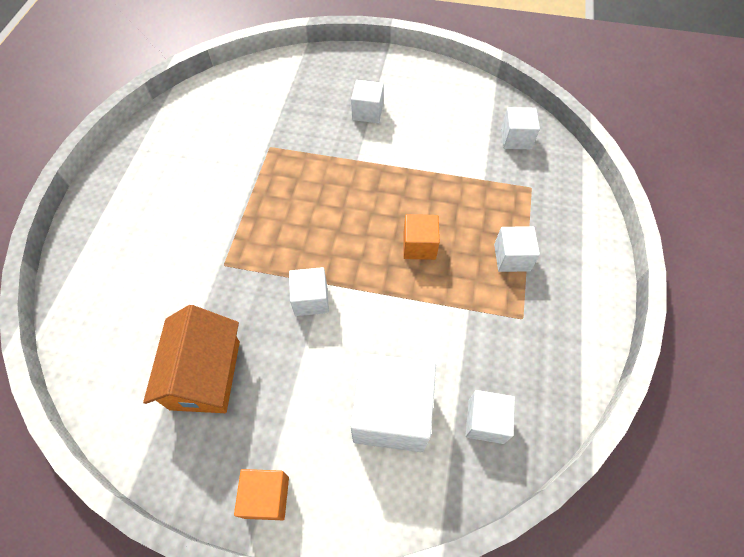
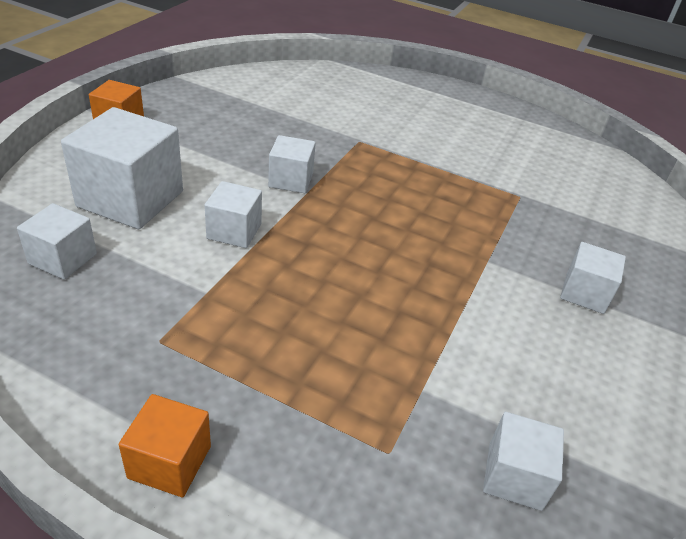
camera: 100 degrees right, 20 degrees down
(205, 374) = (247, 115): orange house -> none
(419, 246) = (323, 276): orange cube -> orange cube (170, 462)
(512, 257) = (259, 366): white cube -> white cube (234, 231)

